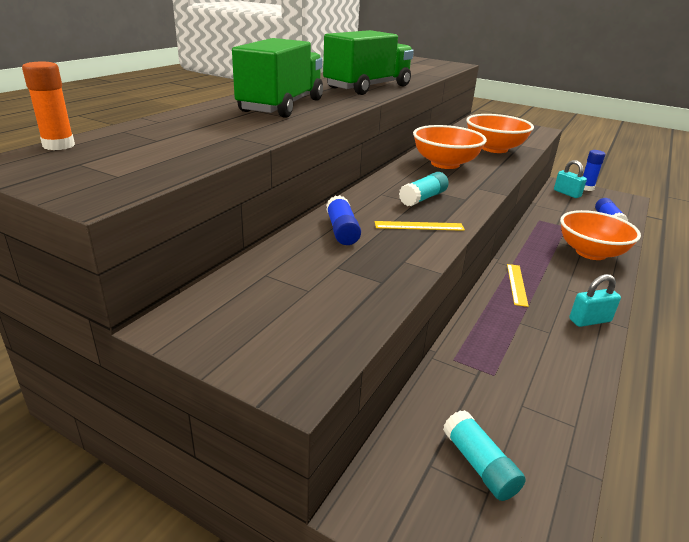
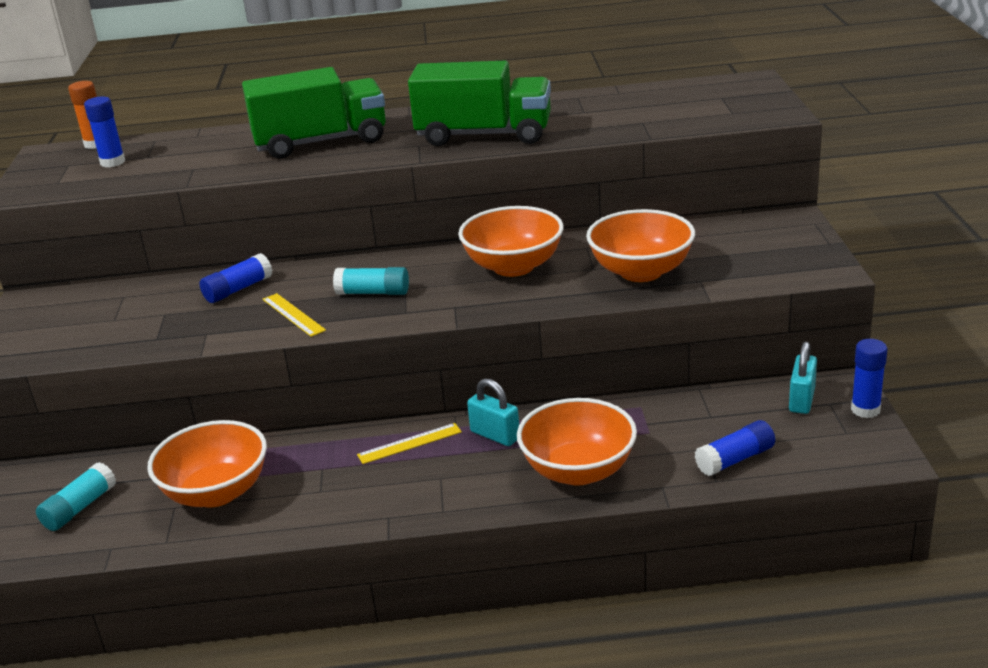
camera: 60 degrees right, 0 degrees up
(132, 150) = (112, 162): none -> blue glue stick
(516, 376) = (216, 492): none -> orange bowl
(590, 320) = (375, 509): turquoise padlock -> turquoise padlock (495, 435)

